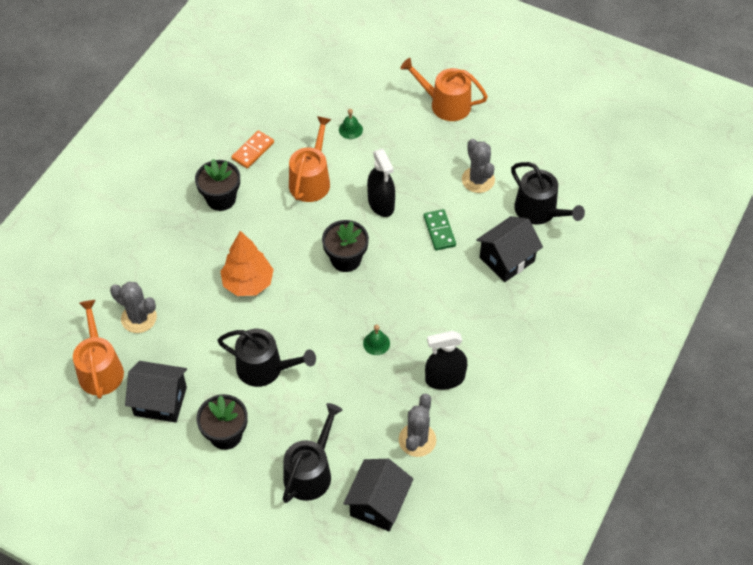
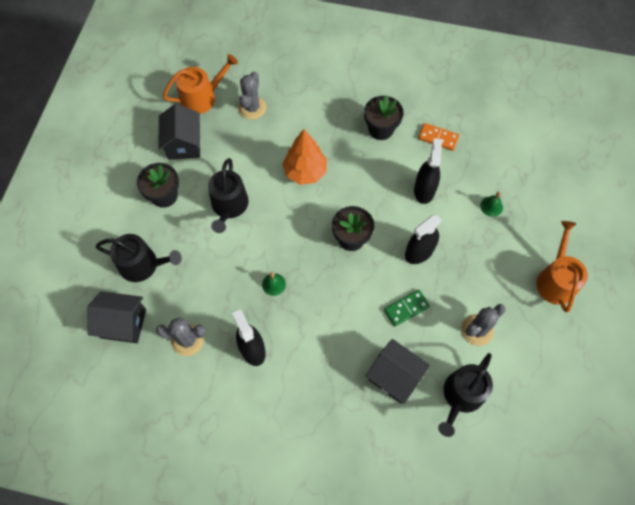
camera: 75 degrees right, 10 degrees up
(311, 180) = (424, 190): orange watering can -> black spray bottle

